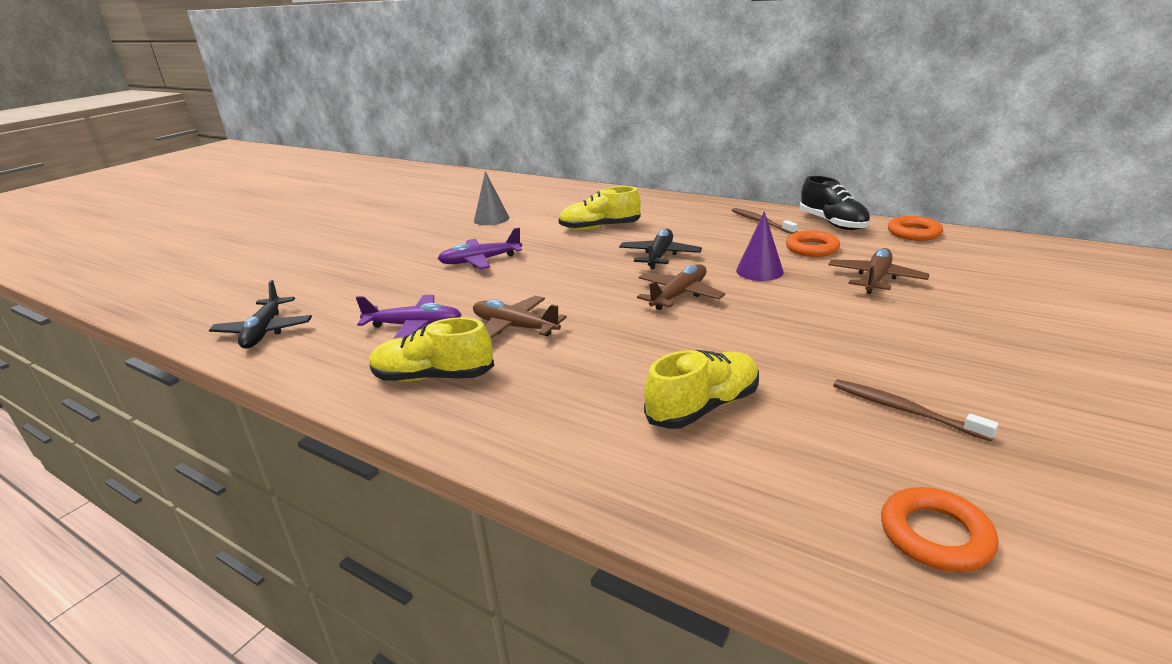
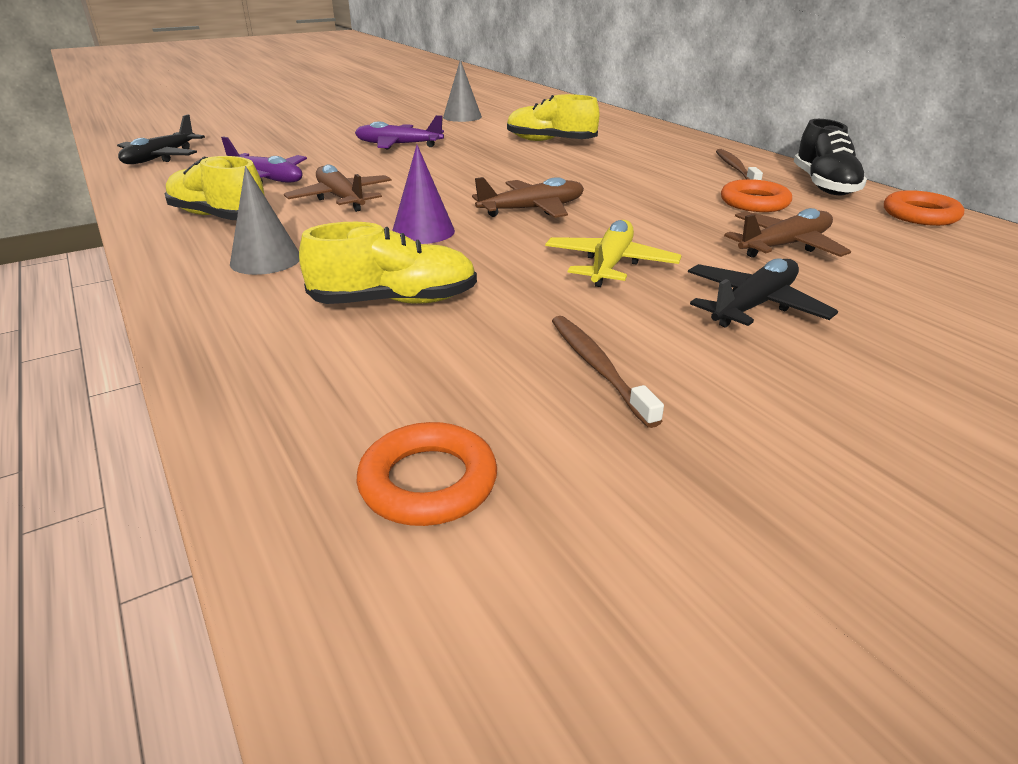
camera: 25 degrees right, 5 degrees up
(545, 405) = (265, 260): none -> grey cone
(659, 256) = (570, 175): black plane -> black plane (754, 305)
(759, 271) = (655, 209): purple cone -> purple cone (423, 231)
(797, 326) = (610, 264): none -> yellow plane

